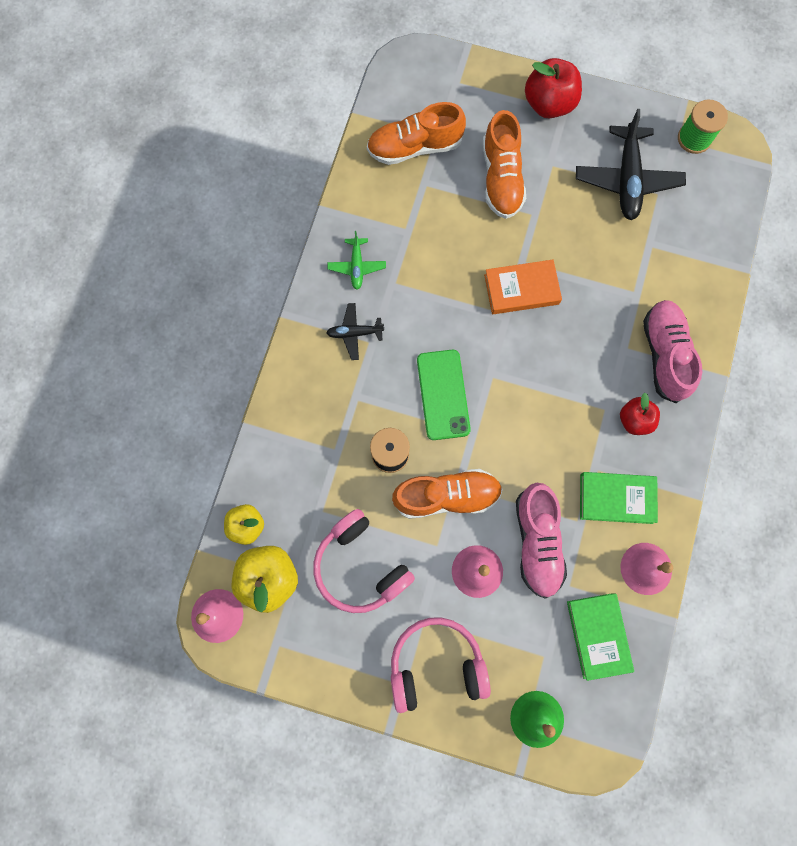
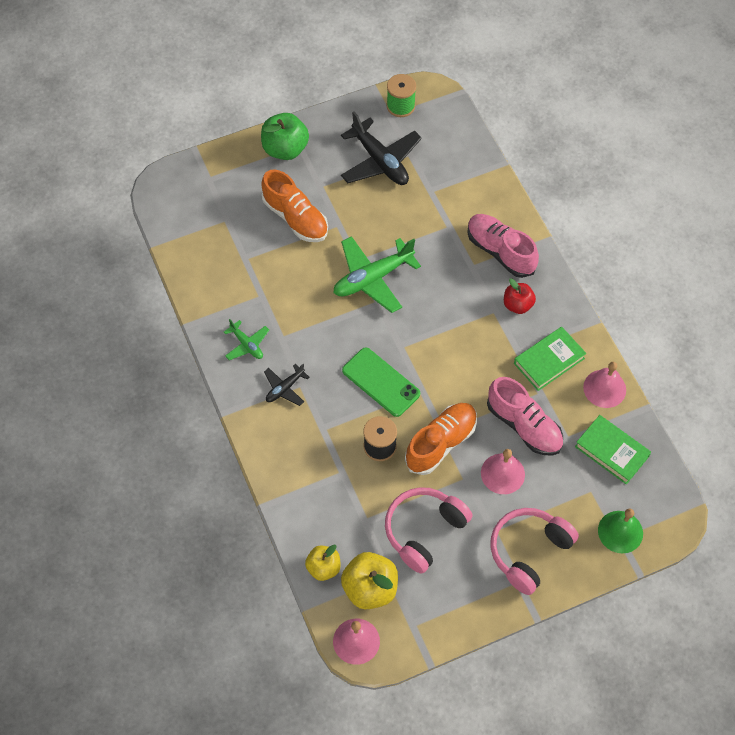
camera: 40 degrees left, 15 degrees down
(360, 565) = (424, 531): pink headphones -> pink headphones turned 120 degrees clockwise
(415, 147) = (217, 239): orange shoe -> none
(521, 289) = (373, 278): orange book -> green plane
(549, 104) = (285, 149): red apple -> green apple

